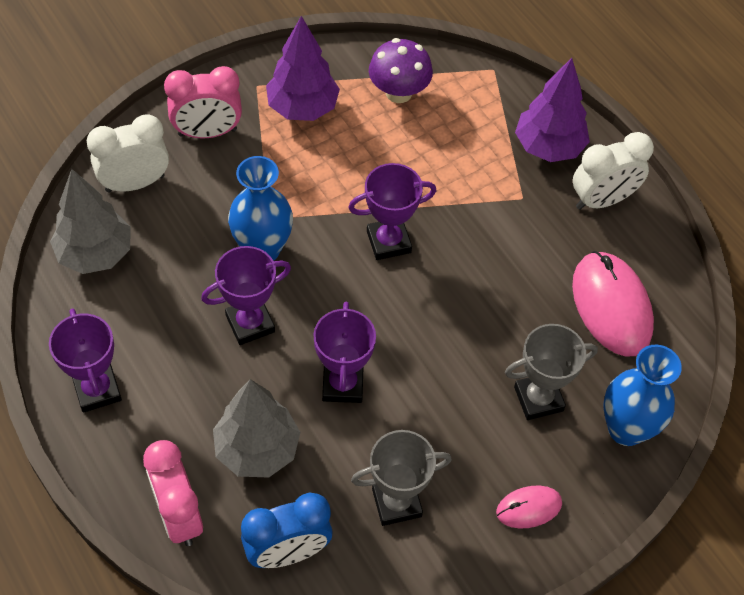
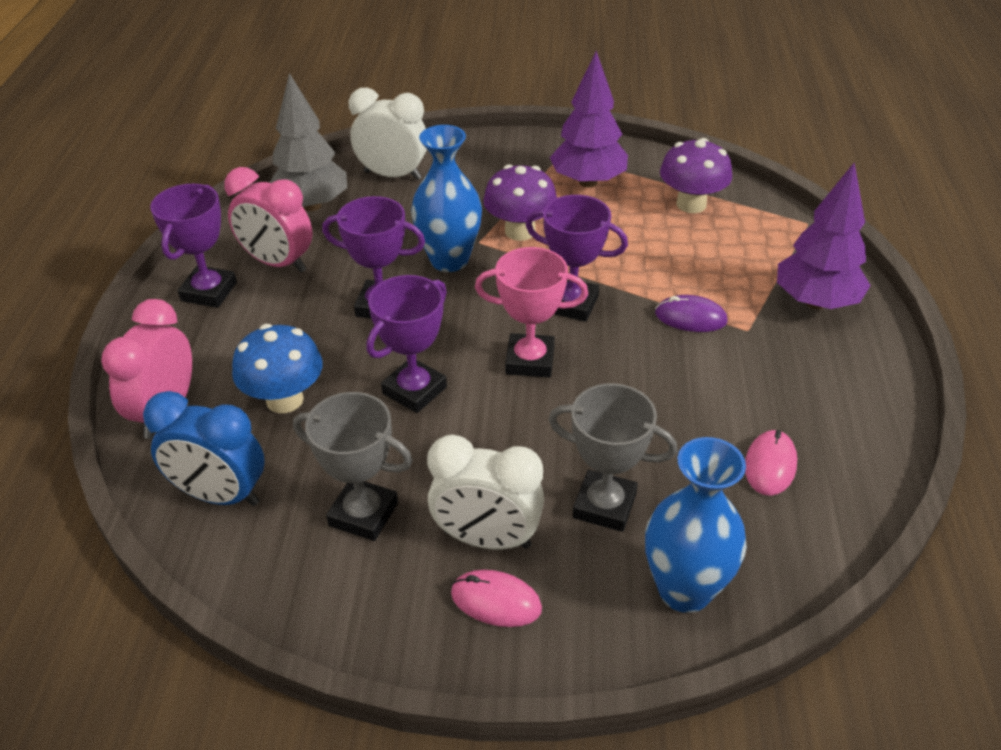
camera: 40 degrees right, 15 degrees down
(207, 132) = (487, 167): pink clock -> pink clock (278, 263)
(257, 449) = (284, 400): grey tree -> blue mushroom
(292, 190) = (520, 231): none -> purple mushroom
(400, 311) = (530, 361): none -> pink trophy
(478, 208) = (690, 317): none -> purple mouse
(602, 200) = (841, 369): white clock -> white clock (487, 539)
(611, 306) = (770, 465): pink mouse -> pink mouse, size x0.52

